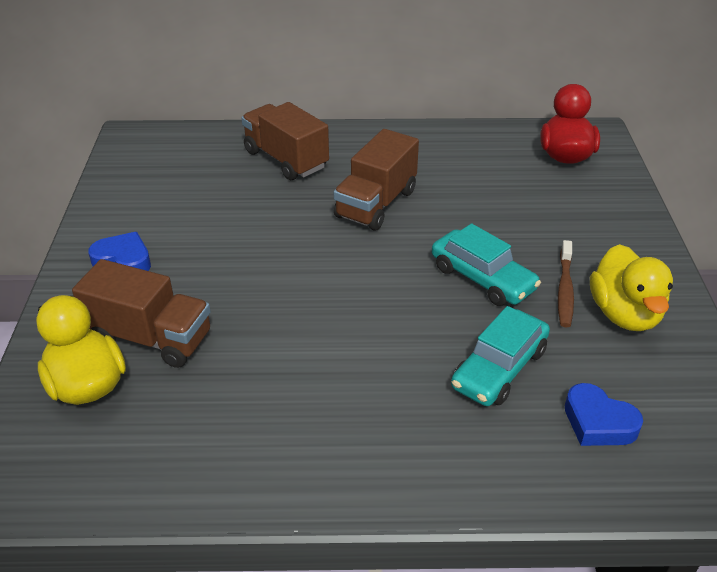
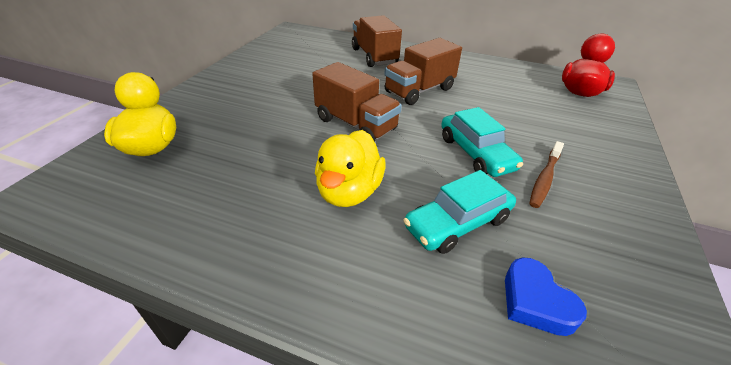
camera: 20 degrees right, 0 degrees up
(123, 260) = (235, 85): blue heart -> none
(151, 338) = (214, 130): brown truck -> brown truck (356, 124)
(624, 314) = (596, 212): yellow duck -> yellow duck (349, 191)

